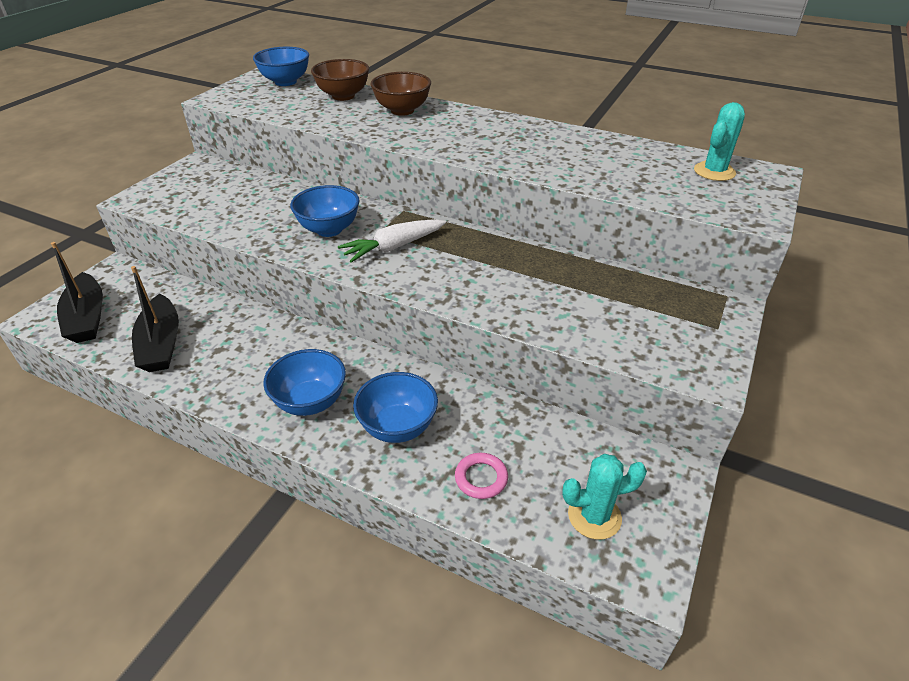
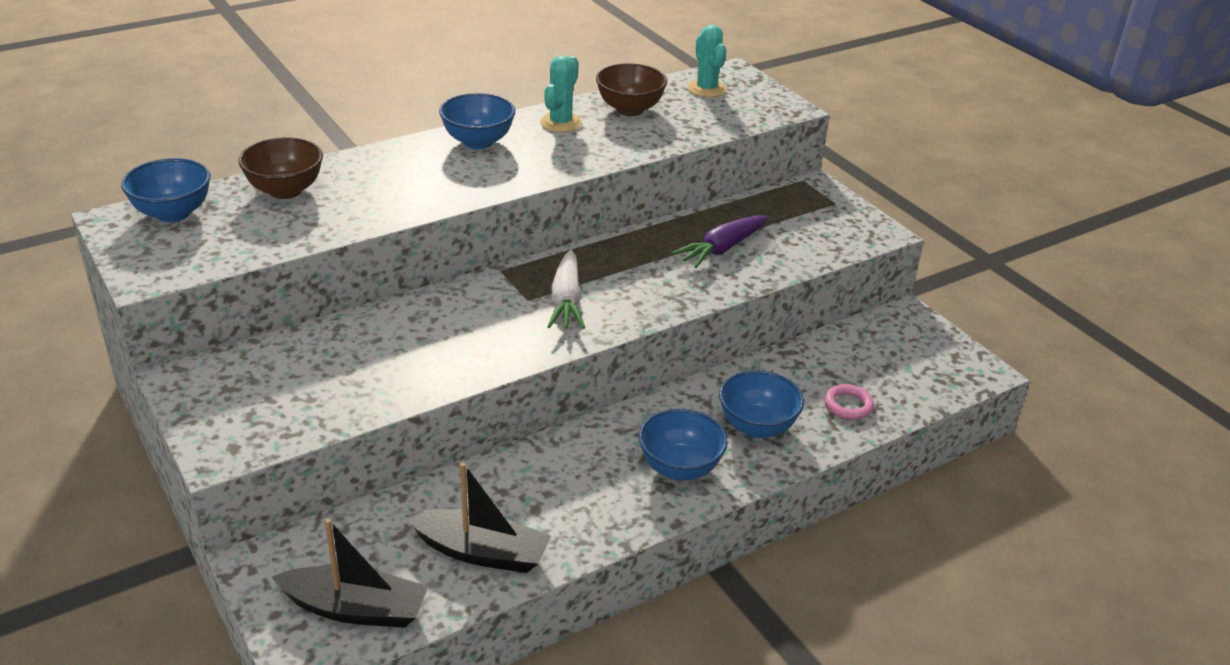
camera: 60 degrees left, 5 degrees down
(329, 229) = (485, 327): blue bowl -> blue bowl (478, 142)
(402, 110) = (384, 170): brown bowl -> brown bowl (630, 109)
(550, 290) = (721, 249): none -> purple carrot
(594, 516) = (921, 369): turquoise cactus -> turquoise cactus (561, 123)

